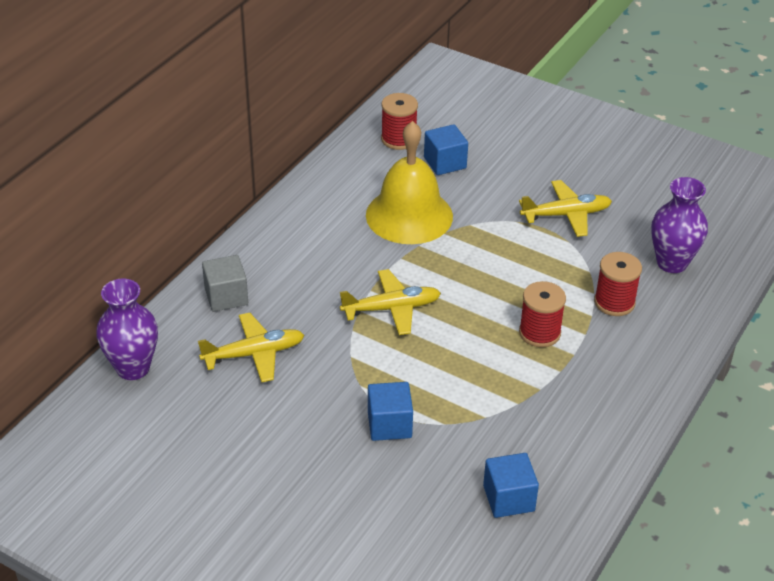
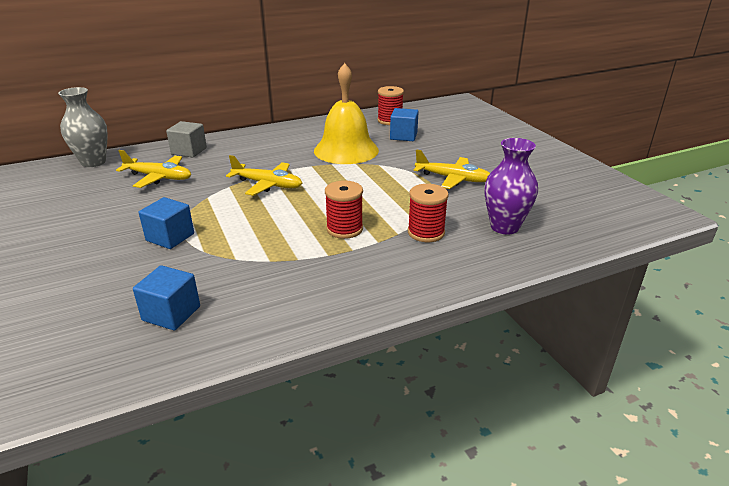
camera: 35 degrees right, 10 degrees down
(133, 368) = (93, 162): purple vase -> grey vase

